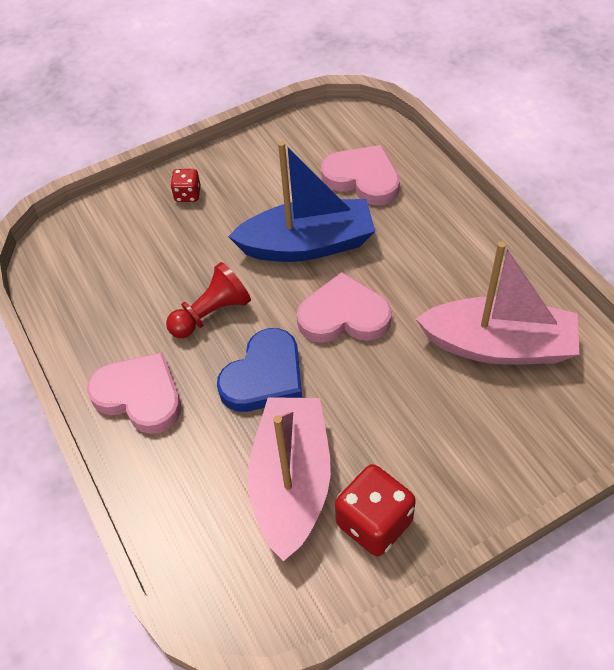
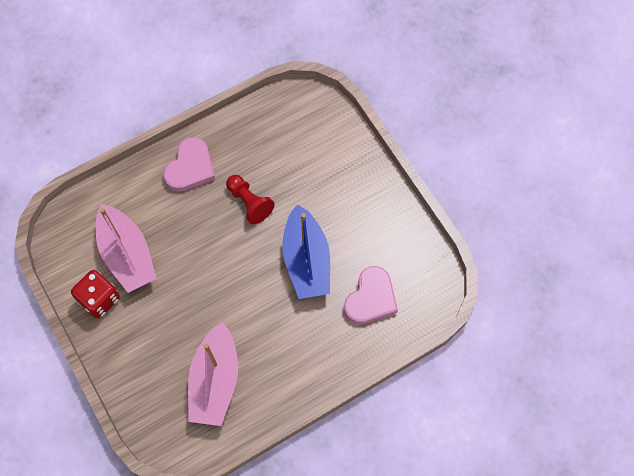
camera: 85 degrees right, 15 degrees up
(188, 195) = (356, 178): red dice -> none
(264, 376) = (200, 237): blue heart -> none
(291, 483) = (127, 255): pink boat -> pink boat turned 60 degrees clockwise
(344, 315) = (244, 284): pink heart -> none

